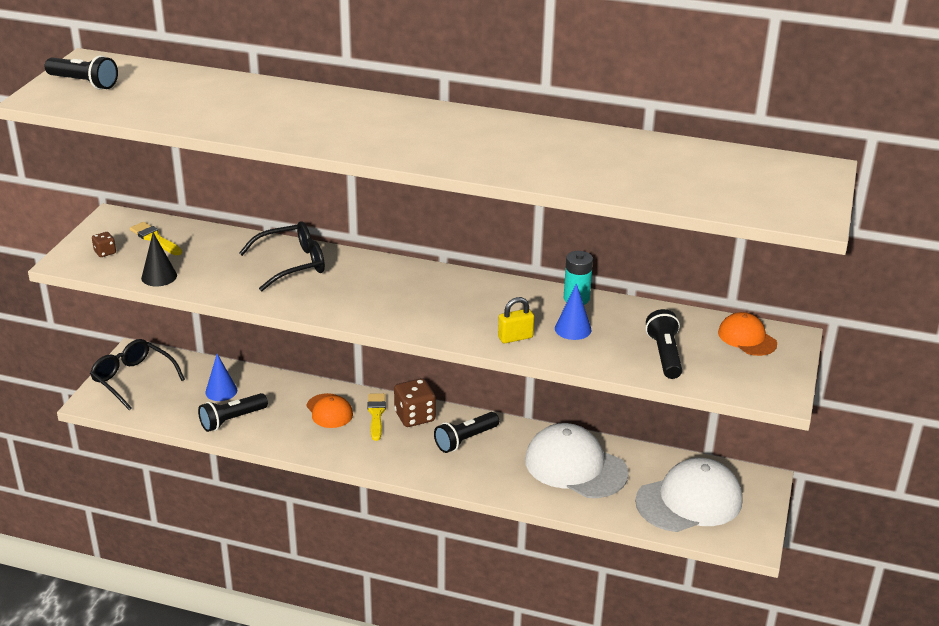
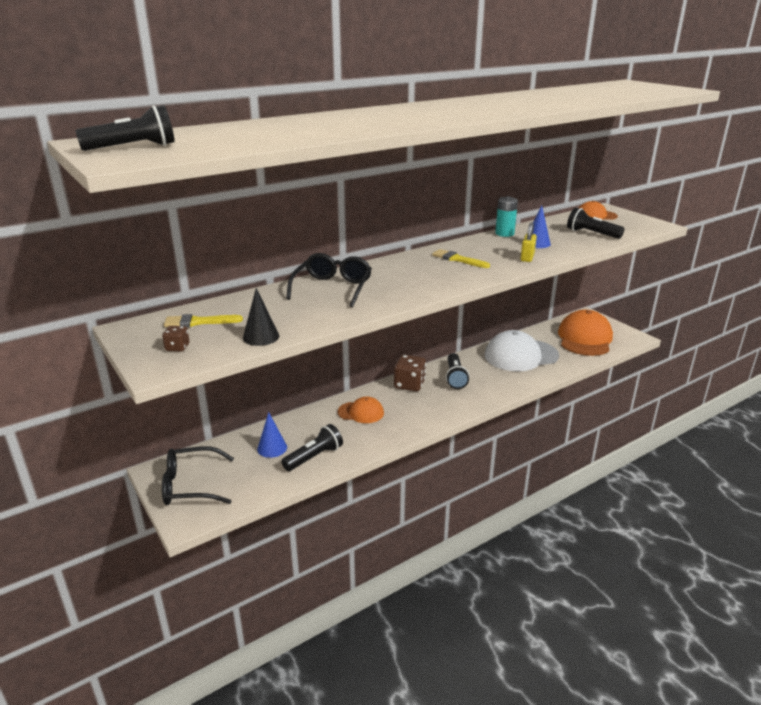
camera: 50 degrees left, 5 degrees down
(232, 420) = (314, 457): black flashlight -> black flashlight turned 135 degrees counterclockwise
(376, 414) = (388, 397): yellow brush -> yellow brush (457, 259)
(689, 501) = (584, 338): white cap -> orange cap

